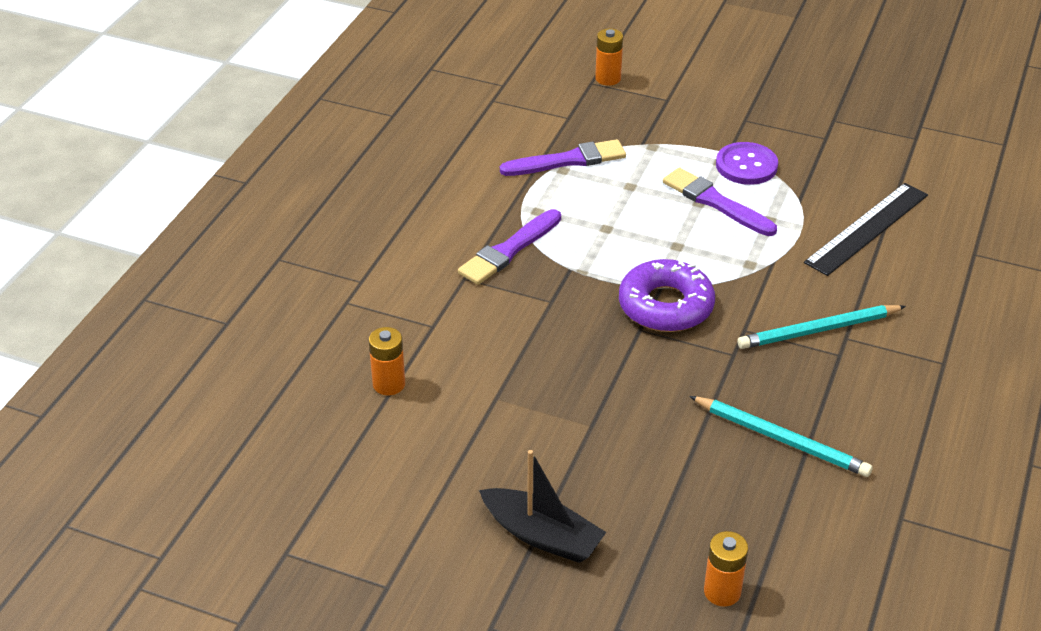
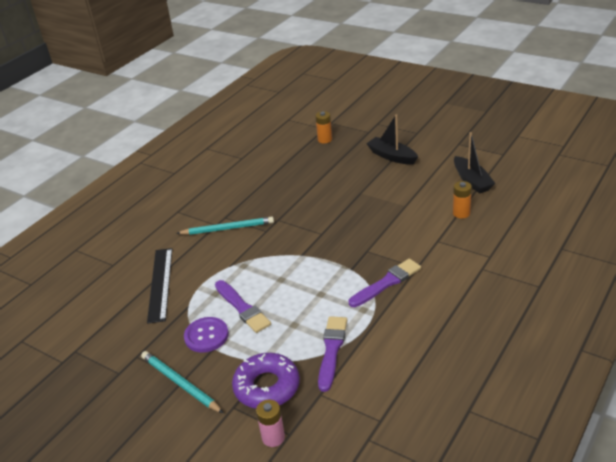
camera: 165 degrees left, 5 degrees down
(363, 466) = (472, 181): none -> black boat
(567, 160) = (332, 350): purple brush -> purple brush turned 105 degrees clockwise
(608, 78) = (273, 437): orange battery -> pink battery
(665, 306) = (302, 245): purple donut -> purple donut (267, 387)
(781, 439) = (274, 184): turquoise pencil -> turquoise pencil (180, 383)
(866, 228) = (160, 284): black ruler -> black ruler turned 60 degrees counterclockwise

